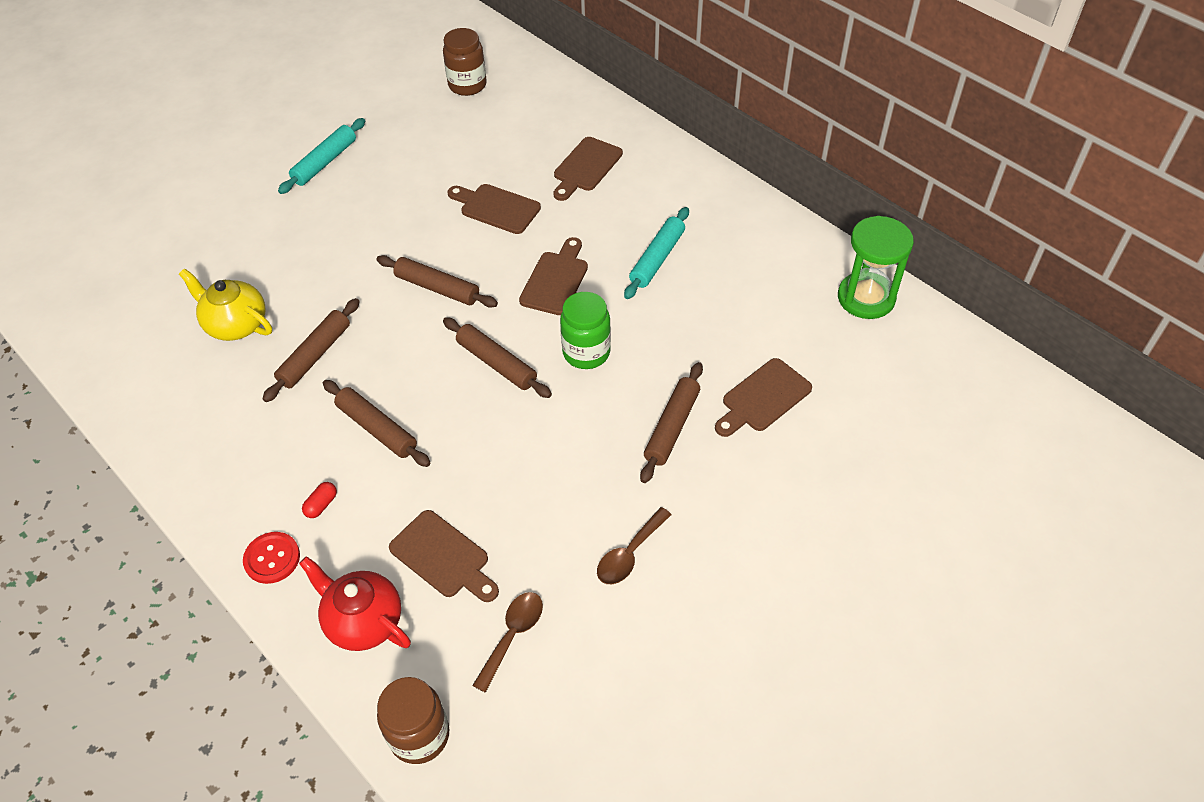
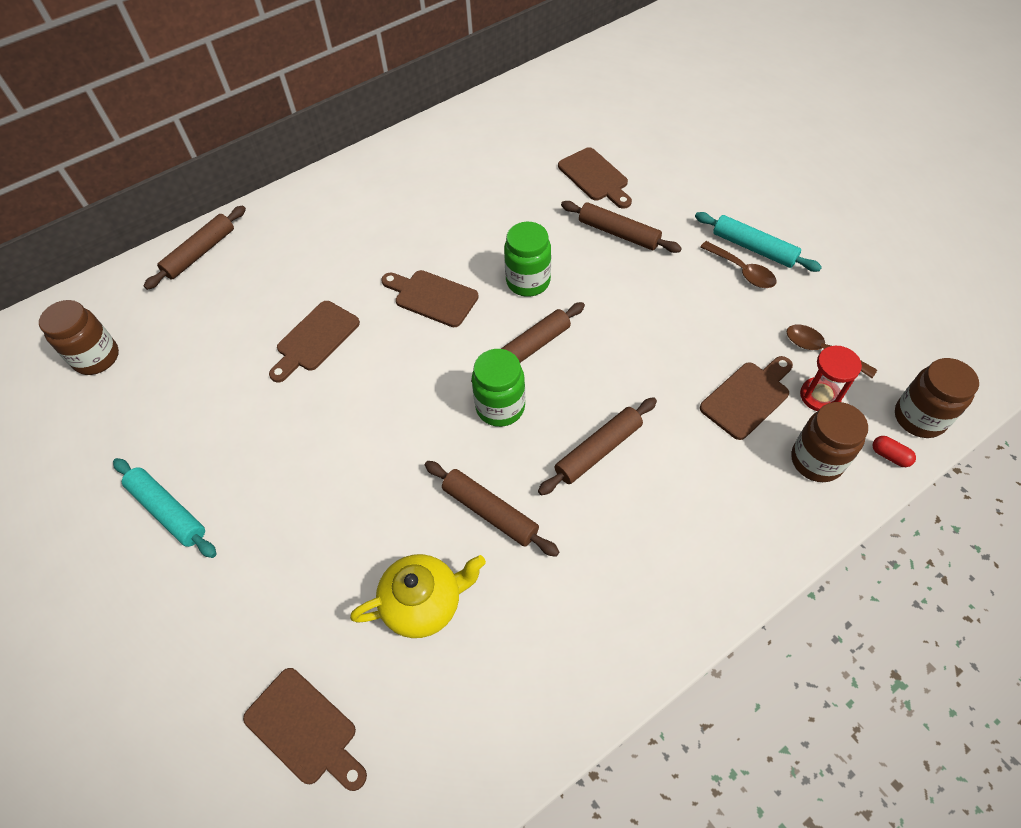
camera: 80 degrees left, 5 degrees up
(236, 324) = (424, 603): yellow teapot -> yellow teapot turned 150 degrees counterclockwise
(272, 558) = (752, 543): red button -> none
(321, 505) = (689, 499): red capsule -> red capsule (890, 456)
(363, 621) = (816, 460): red teapot -> brown jar
(425, 349) = (500, 407): none -> green jar
(437, 288) = (417, 395): brown rolling pin -> brown rolling pin (200, 253)
(447, 629) = (820, 396): none -> red hourglass
(586, 167) = (282, 263): brown cutting board -> brown cutting board (305, 729)
(657, 259) = (425, 223): turquoise rolling pin -> turquoise rolling pin (753, 248)
(866, 298) = (503, 108): green hourglass -> none

